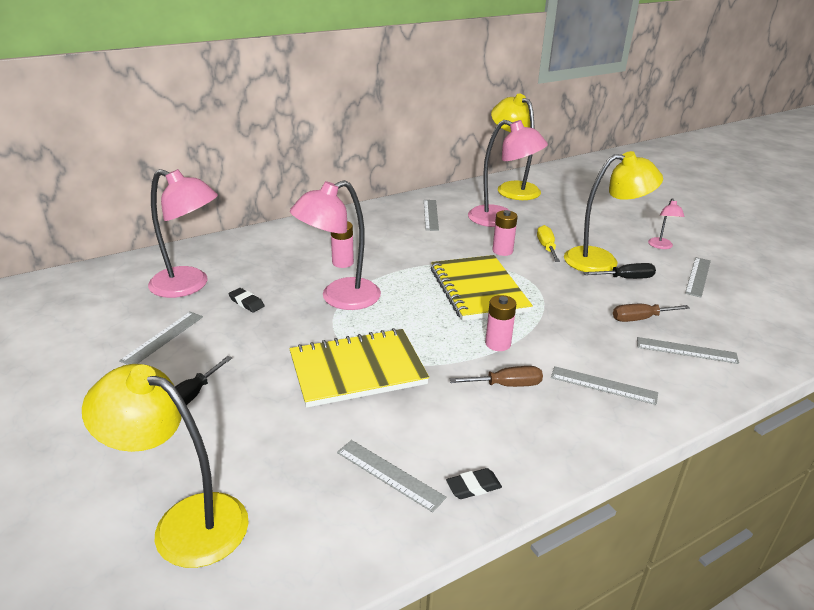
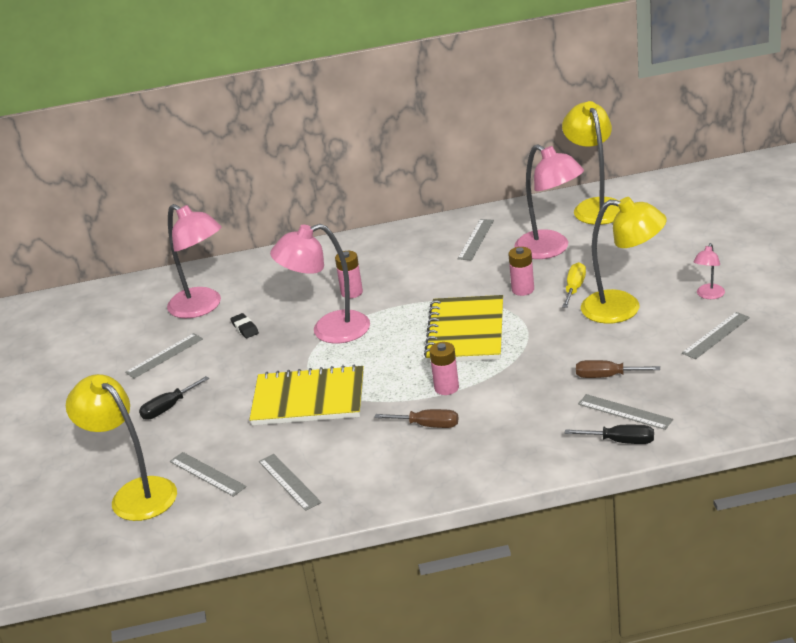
camera: 25 degrees right, 0 degrees up
(473, 486) = (346, 498): black eraser -> none
(603, 385) = (514, 435): grey ruler -> grey ruler (207, 474)
(626, 278) = (632, 331): black screwdriver -> black screwdriver (621, 441)

